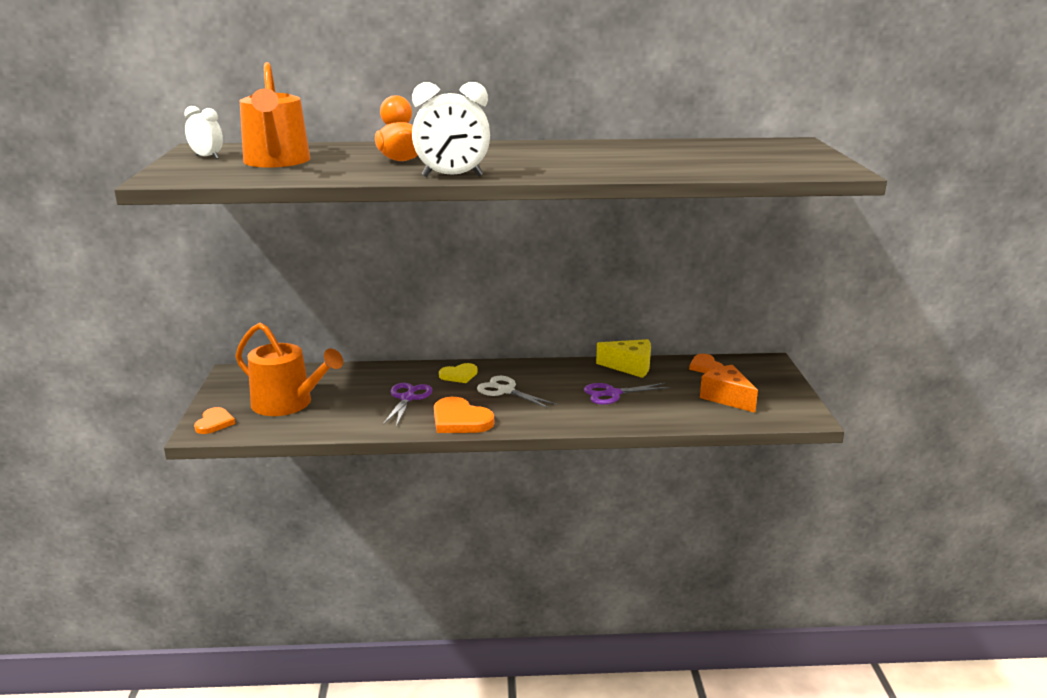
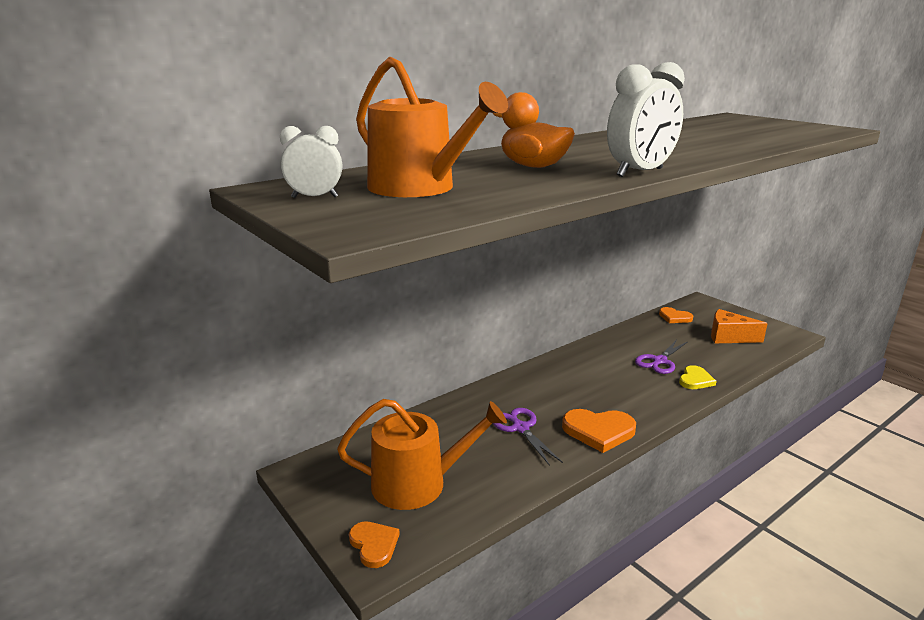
camera: 35 degrees left, 0 degrees up
(459, 375) = (524, 388): yellow heart -> yellow heart (695, 380)
(506, 391) = (584, 388): white scissors -> none
(630, 367) = (631, 334): yellow cheese -> none

